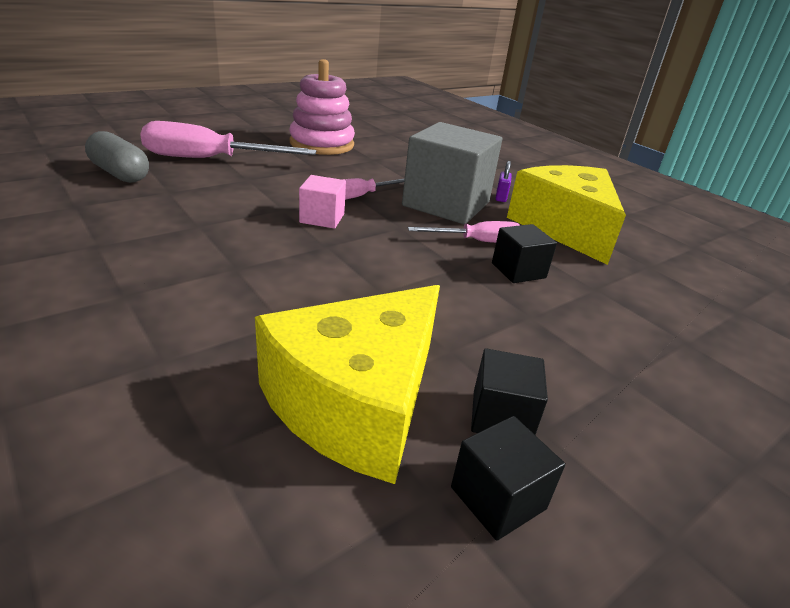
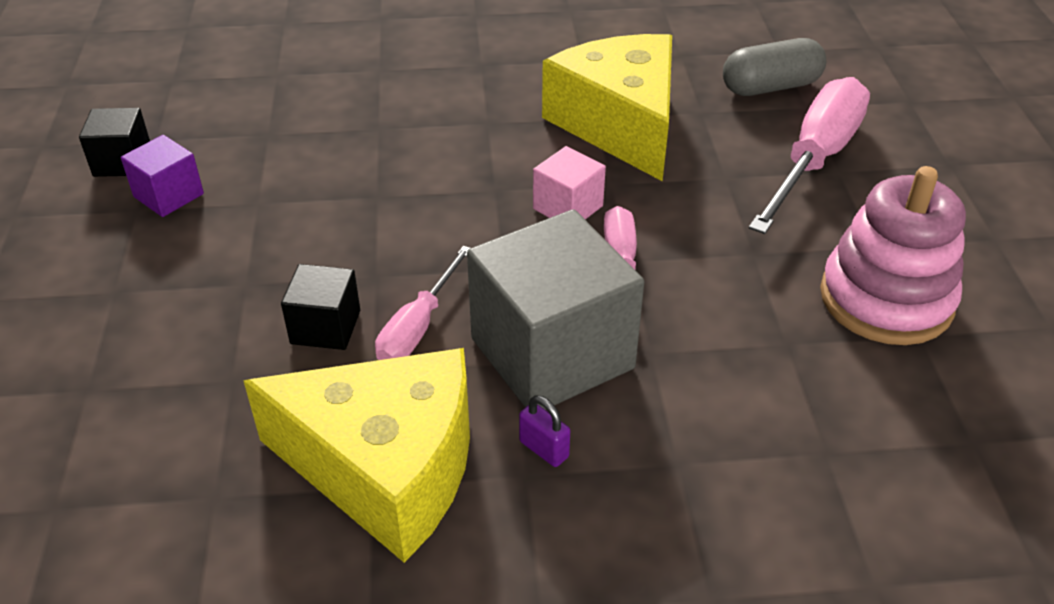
camera: 125 degrees right, 10 degrees up
(356, 402) = (255, 135): yellow cheese -> yellow cheese (620, 125)
(501, 416) = (168, 195): black cube -> purple cube

